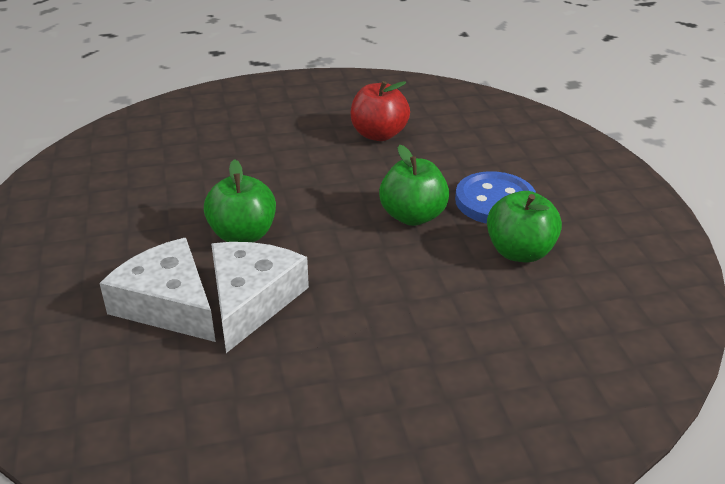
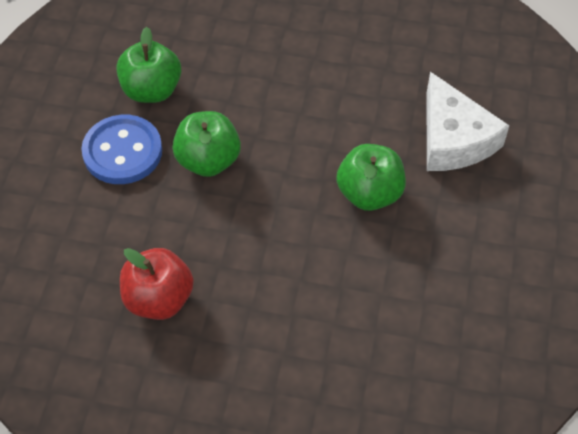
camera: 155 degrees left, 20 degrees up
(251, 300) = (387, 120): white cheese -> none

